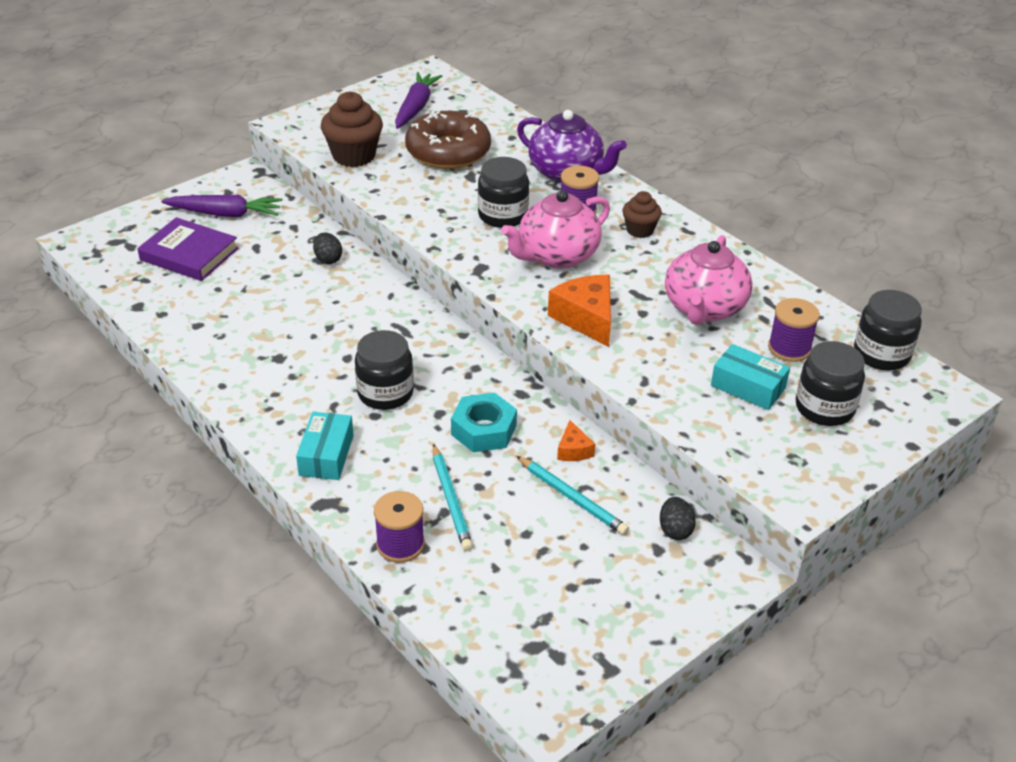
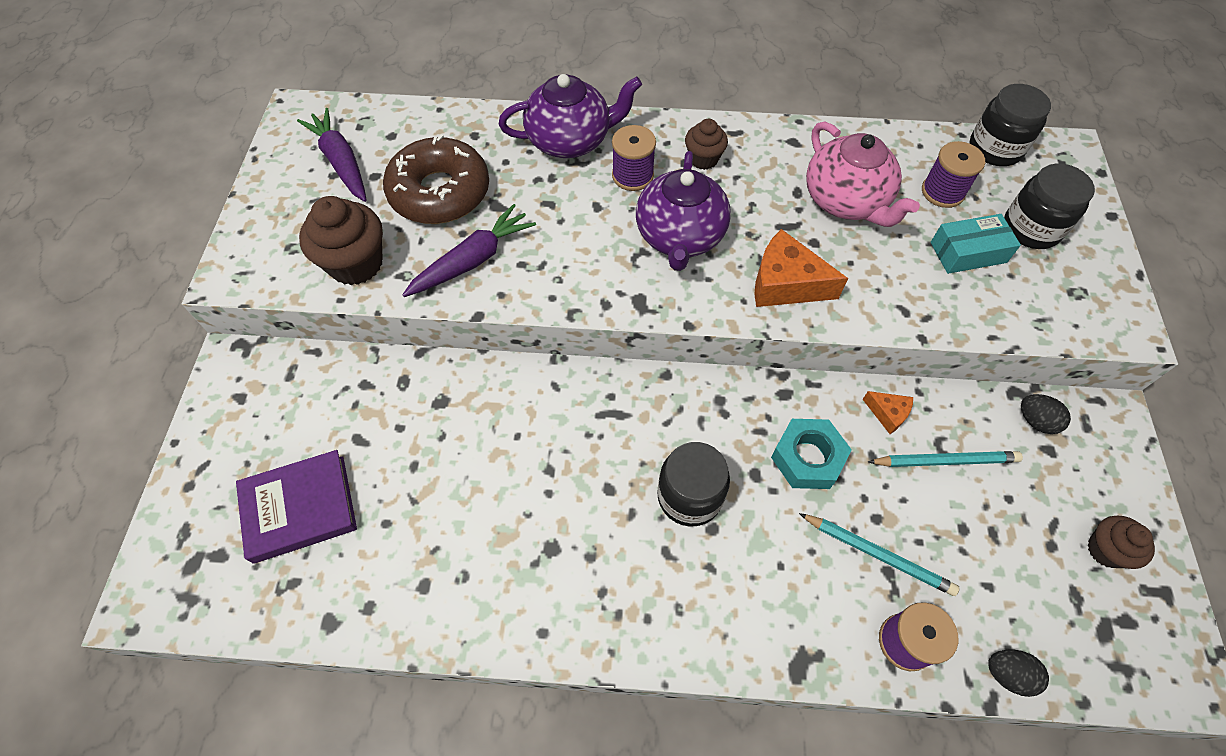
camera: 45 degrees left, 20 degrees up
(225, 214) = (273, 426): purple carrot -> purple carrot (473, 260)
(326, 455) = (733, 613): turquoise box -> none
(328, 259) = (448, 394): black egg -> black egg (1008, 674)
(503, 215) = (581, 228): black jar -> none
(557, 256) = (680, 237): pink teapot -> purple teapot
(606, 618) = (1105, 550): none -> brown cupcake

